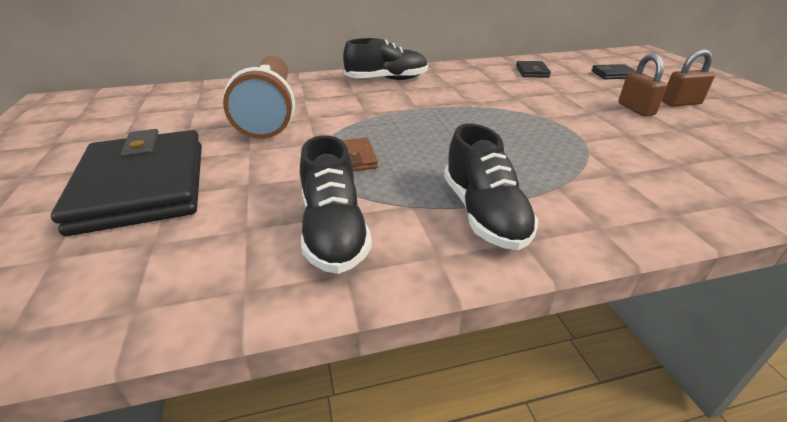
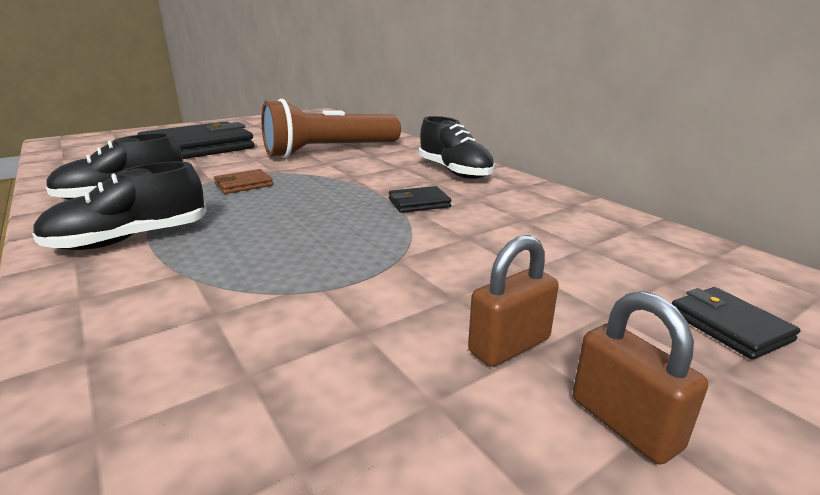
camera: 70 degrees right, 10 degrees down
(532, 72) = (608, 243): black wallet -> black wallet (419, 203)

